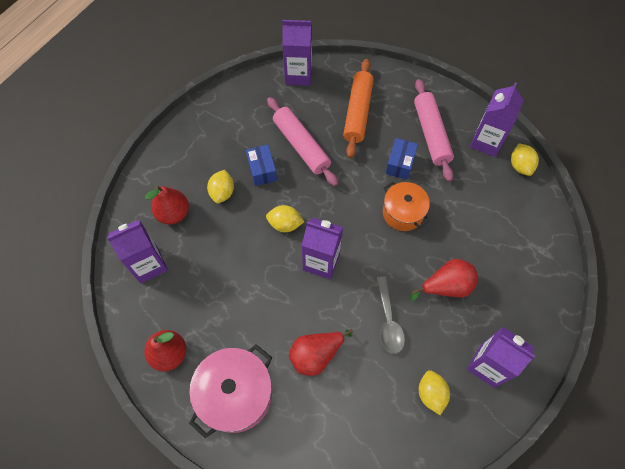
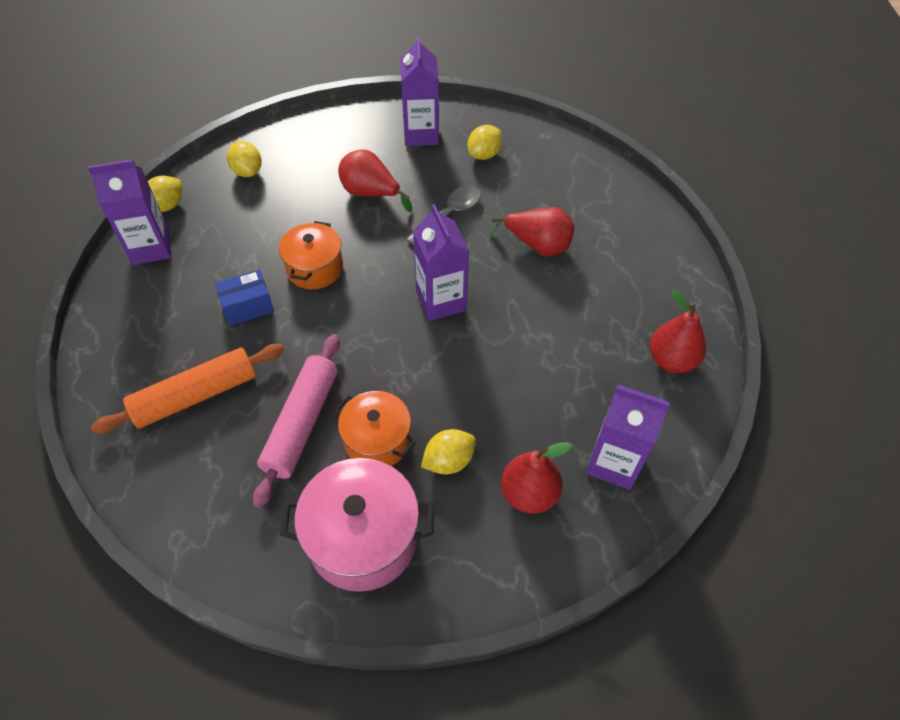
camera: 130 degrees left, 10 degrees down
(236, 394) = (639, 279): pink pot -> pink pot (362, 538)
(262, 170) = (377, 440): blue box -> orange pot
(285, 224) = (428, 363): yellow lemon -> yellow lemon (247, 171)
(298, 75) = (174, 515): purple carton -> none
(431, 134) = (176, 301): pink rolling pin -> none

